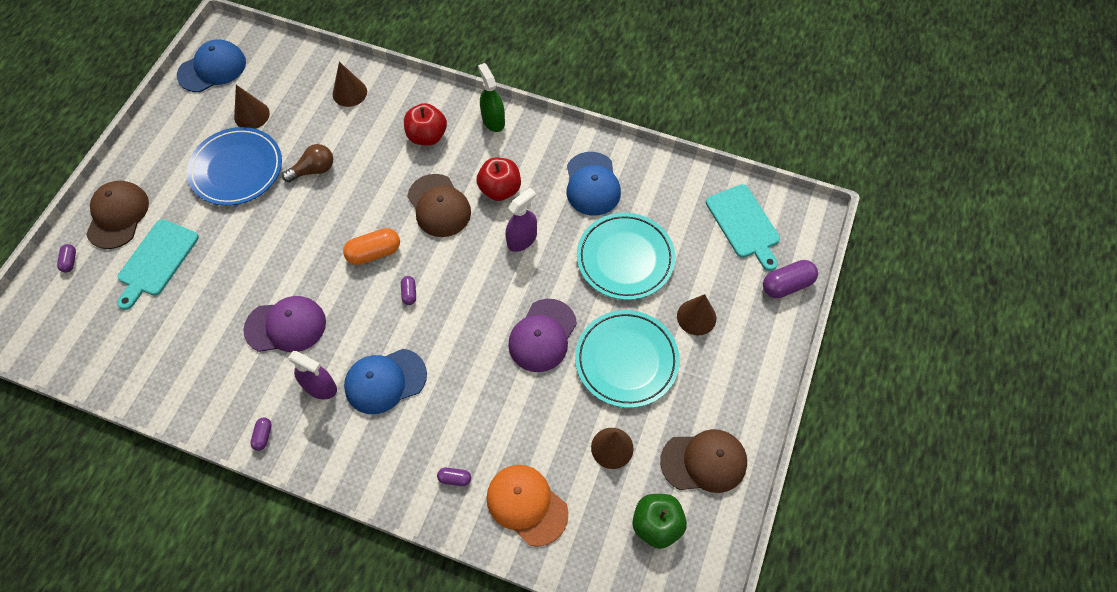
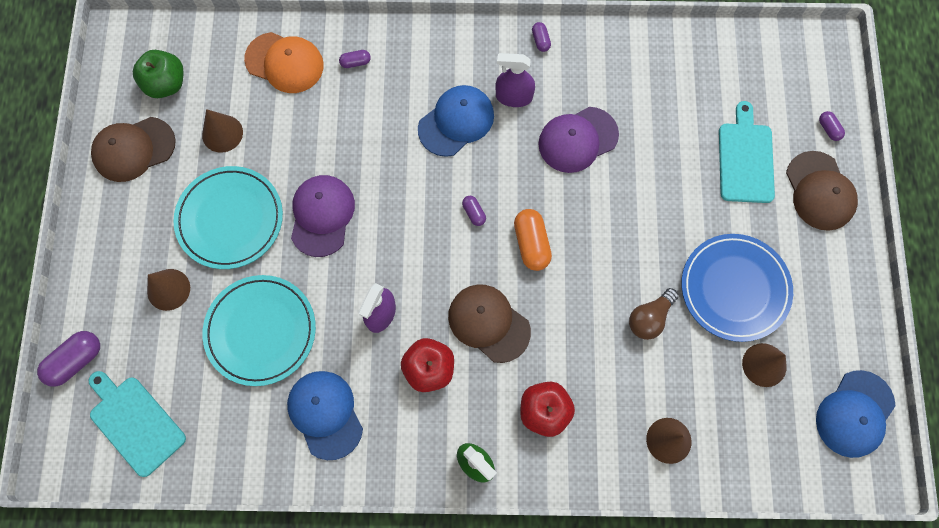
camera: 160 degrees right, 10 degrees up
(374, 253) = (531, 244): orange capsule -> orange capsule turned 60 degrees counterclockwise

